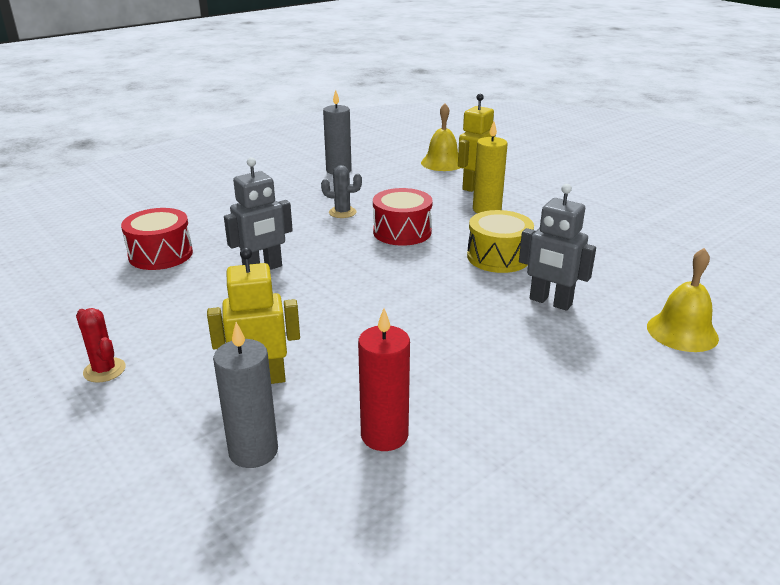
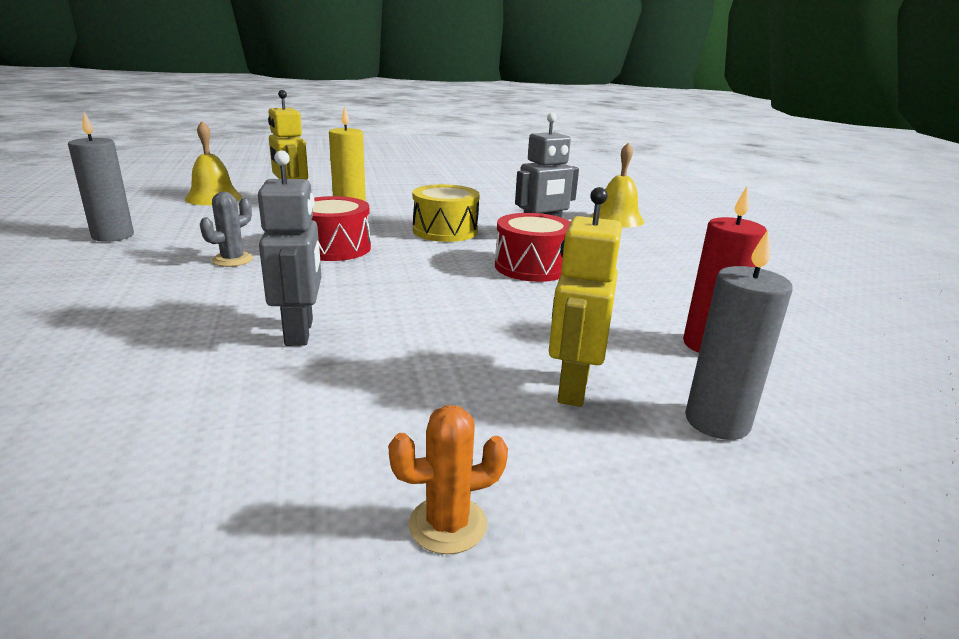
camera: 65 degrees left, 5 degrees down
(104, 370) = (448, 525): red cactus -> orange cactus
(161, 254) = (110, 402): red drum -> red drum (532, 267)

